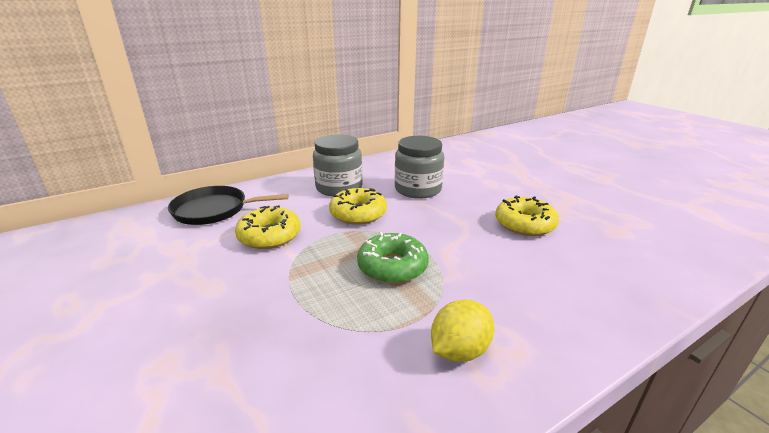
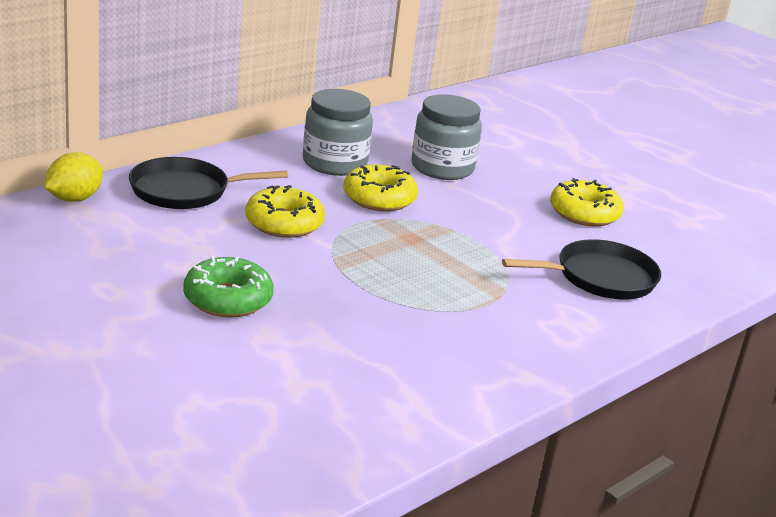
camera: 15 degrees left, 0 degrees up
(392, 266) = (448, 256): green donut -> green donut (227, 299)
(459, 350) = (538, 323): yellow lemon -> yellow lemon (74, 199)
(534, 290) = (600, 277): none -> black pan

